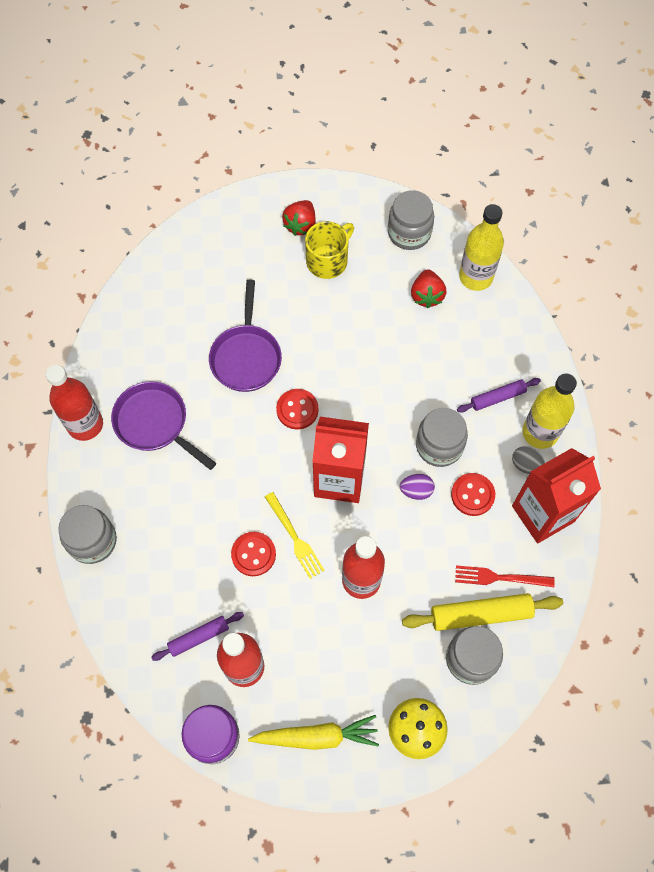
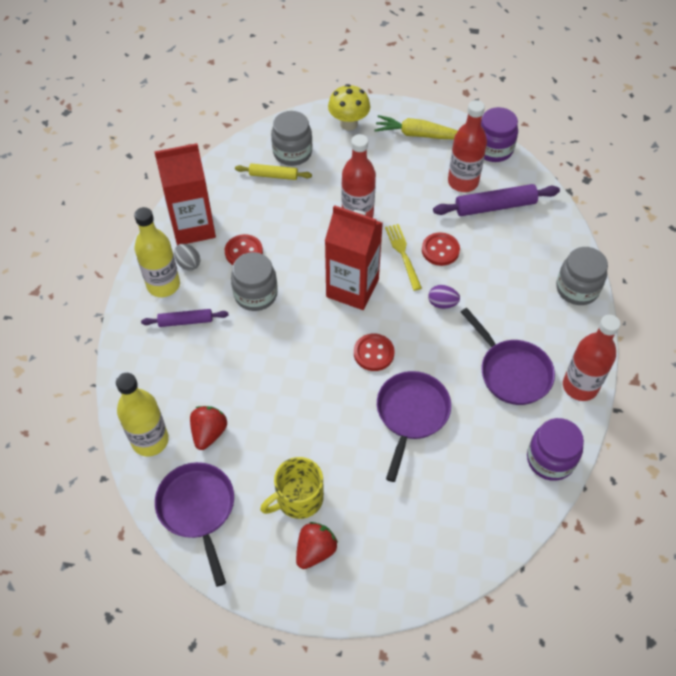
camera: 165 degrees left, 10 degrees down
(110, 345) = (550, 459): none -> purple jar
(199, 637) = (495, 206): purple rolling pin -> purple rolling pin, size x1.63
(409, 233) = (198, 509): grey jar -> purple pan
(416, 491) = (289, 265): purple egg -> purple egg (442, 303)
(481, 614) = (273, 175): yellow rolling pin -> yellow rolling pin, size x0.61
(499, 578) = (249, 194): red fork -> none

